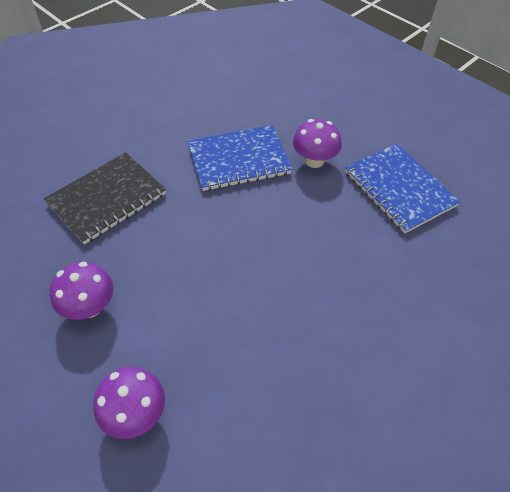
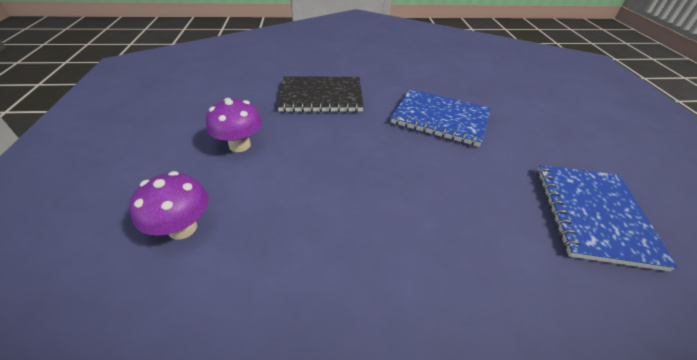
camera: 40 degrees right, 10 degrees down
(314, 160) = (511, 149): purple mushroom -> none

